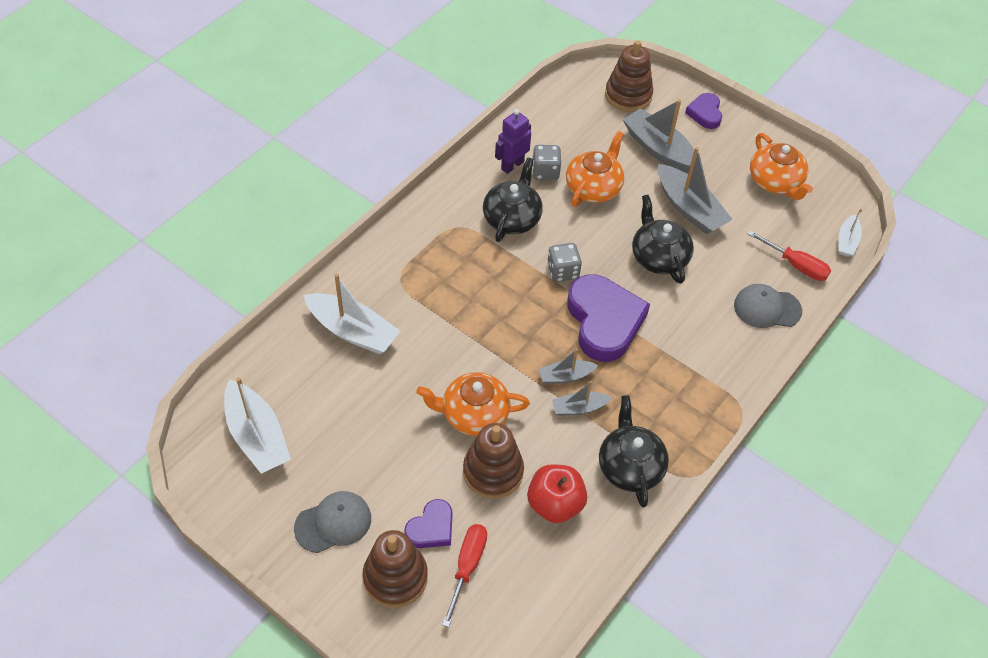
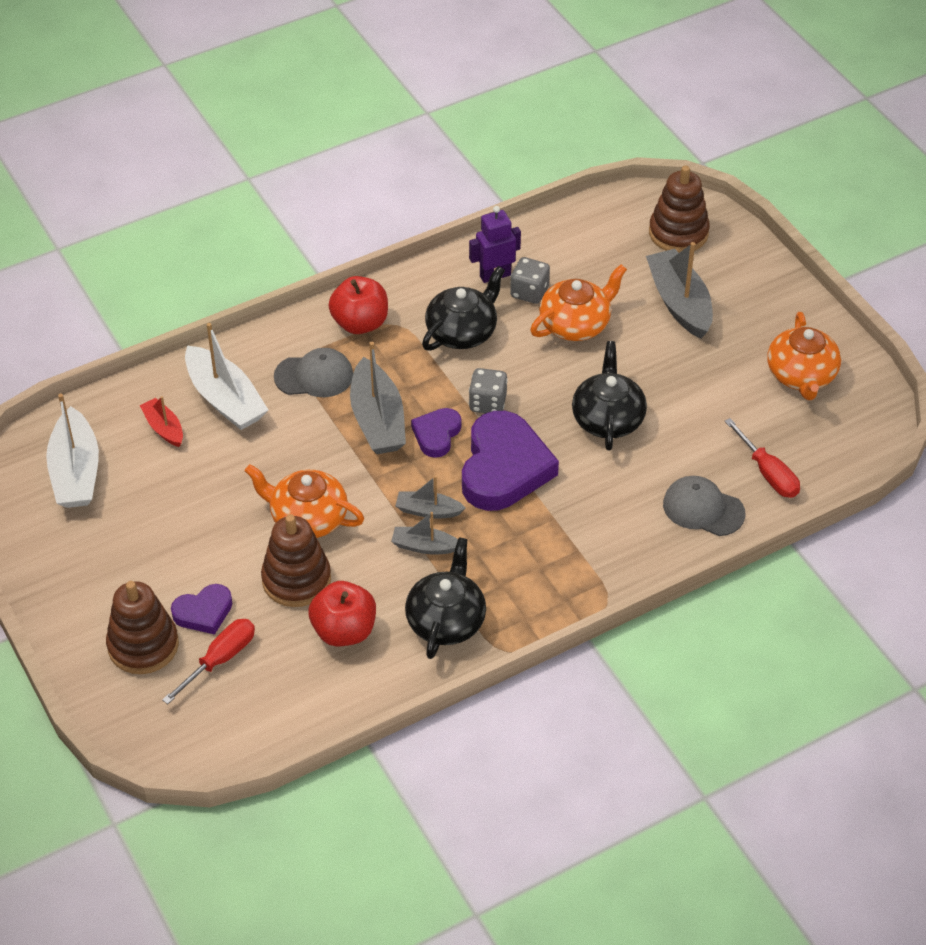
camera: 25 degrees right, 5 degrees down
(314, 372) = (164, 428): none -> red boat
(333, 523) = (109, 576): grey cap -> grey cap (314, 376)
(428, 234) = (360, 323): none -> red apple
(689, 208) = (676, 377): grey boat -> grey boat (377, 420)
(705, 113) = (761, 277): purple heart -> purple heart (436, 435)
(847, 241) = (849, 465): white boat -> none

